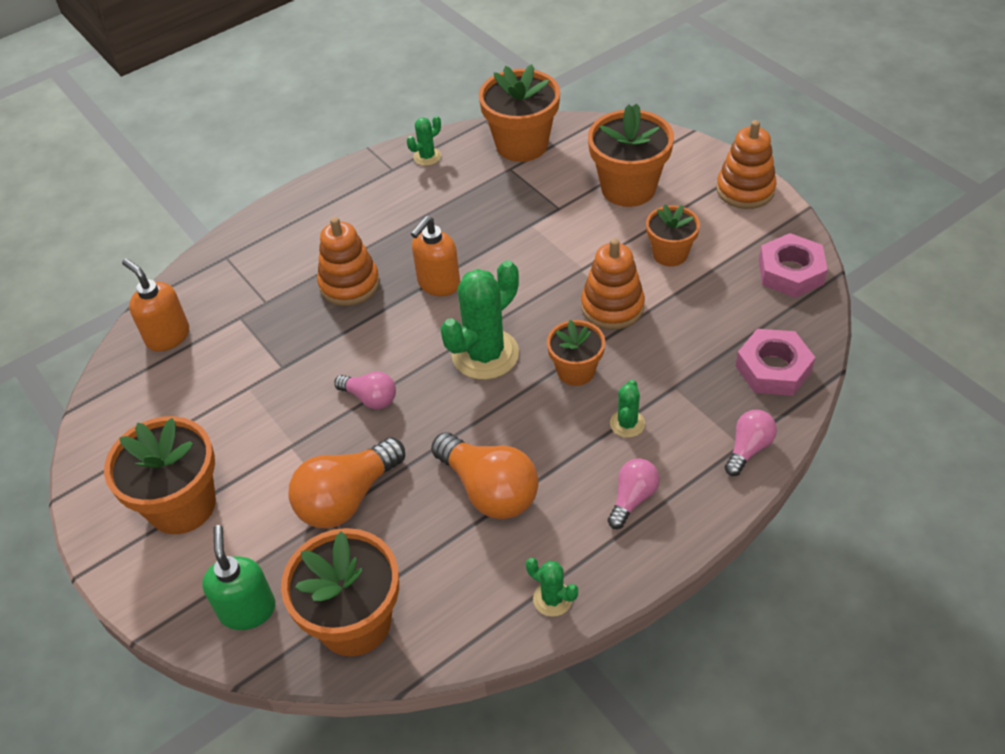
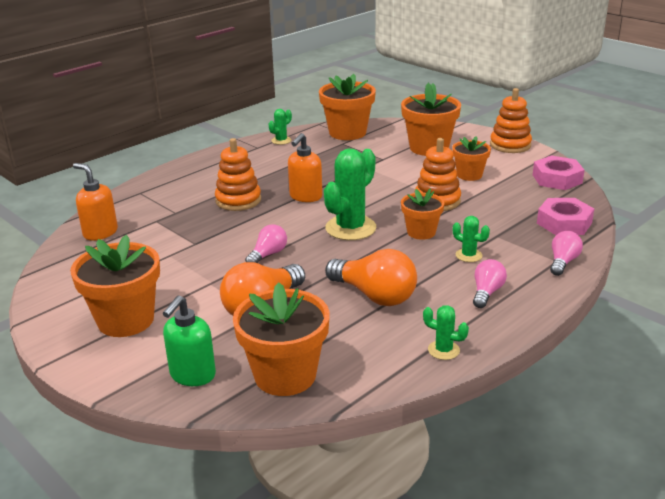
camera: 10 degrees left, 20 degrees down
(247, 609) = (192, 375): green soap dispenser -> green soap dispenser turned 135 degrees counterclockwise
(370, 398) = (268, 254): pink light bulb -> pink light bulb turned 75 degrees counterclockwise
(627, 424) = (468, 255): green cactus -> green cactus turned 60 degrees counterclockwise

